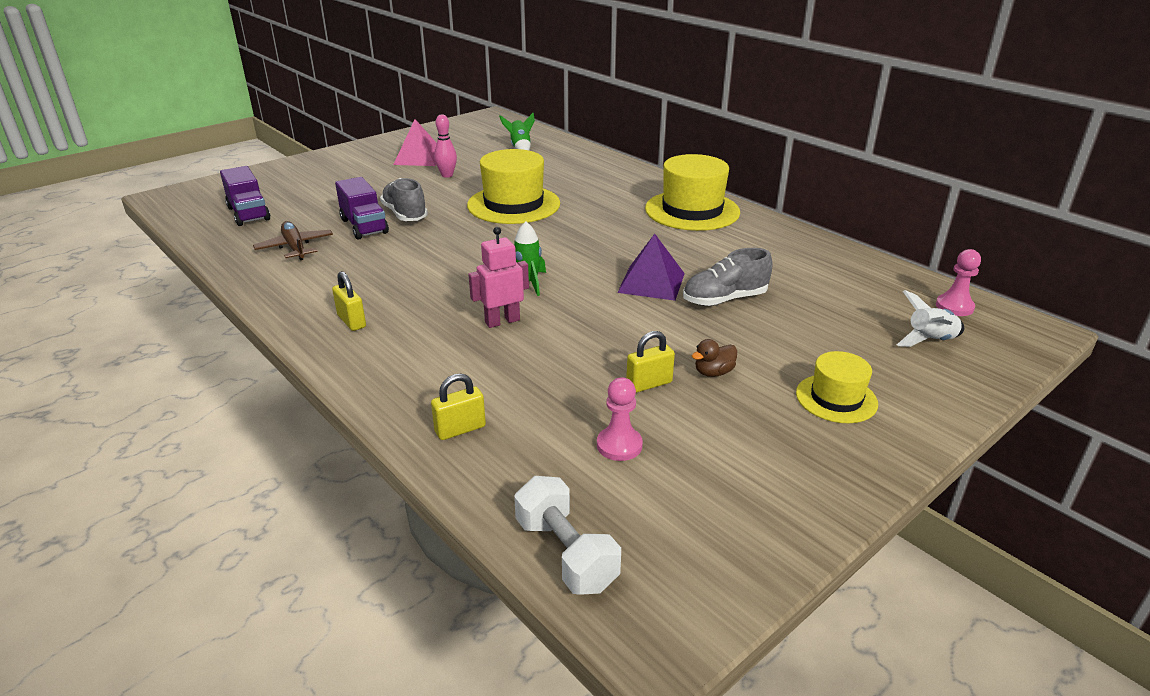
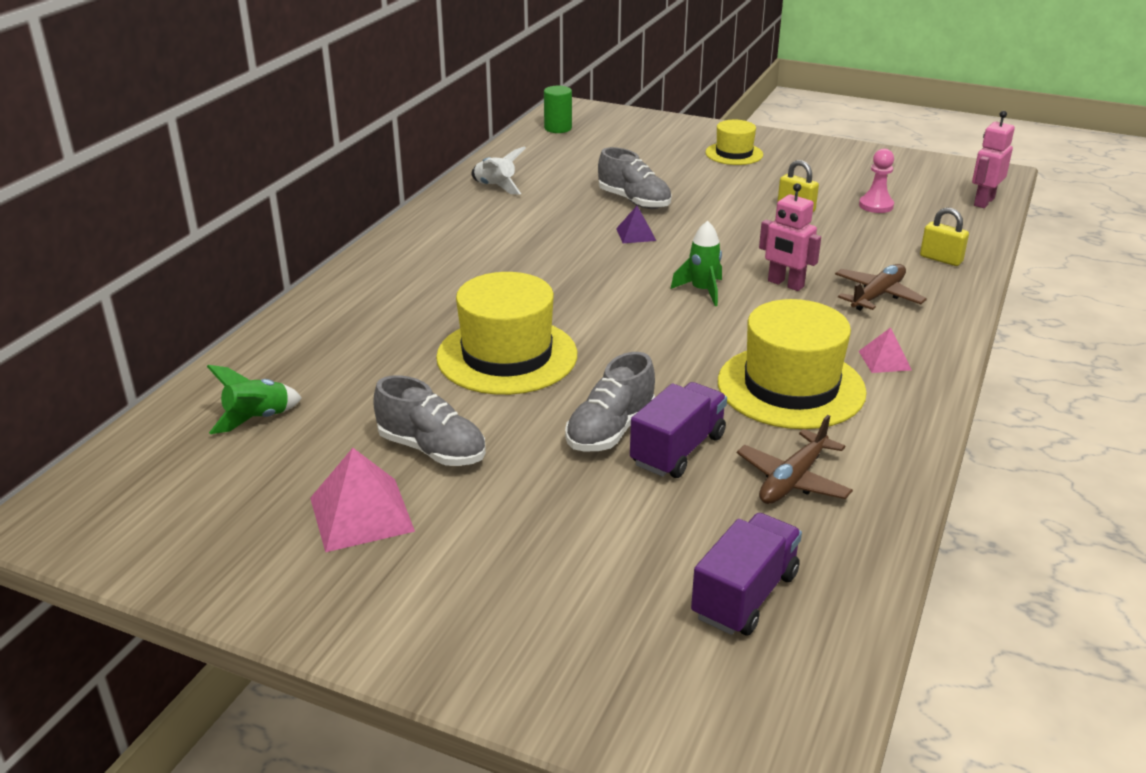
camera: 115 degrees left, 0 degrees up
(351, 321) = (884, 360): yellow padlock -> pink pyramid
(437, 358) = (877, 295): none -> brown plane
(447, 175) = (432, 449): pink bowling pin -> grey shoe
(566, 554) = (983, 202): white dumbbell -> pink robot
(651, 282) = (636, 234): purple pyramid -> purple pyramid, size x0.56
(692, 210) = (438, 243): yellow hat -> yellow hat (791, 387)
(713, 372) = (752, 191): brown duck -> none
(929, 341) = (621, 133): white rocket -> white rocket (495, 187)
(954, 307) = (558, 128): pink pawn -> green cylinder

